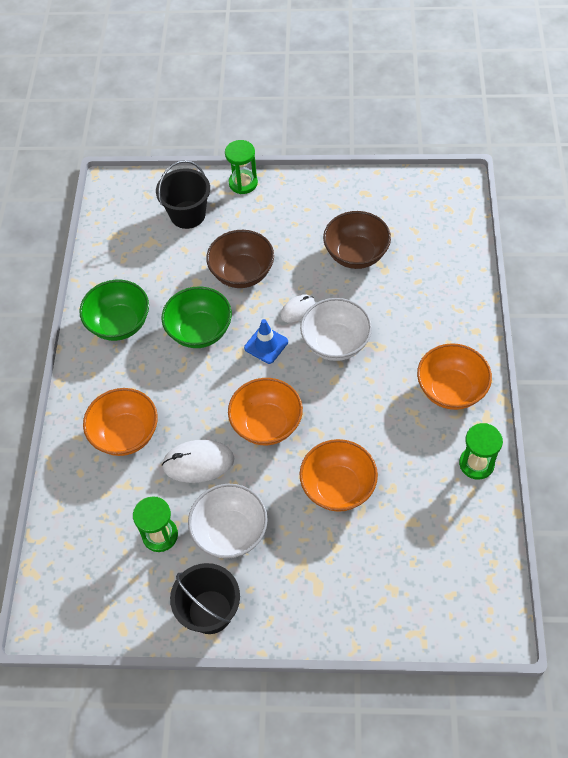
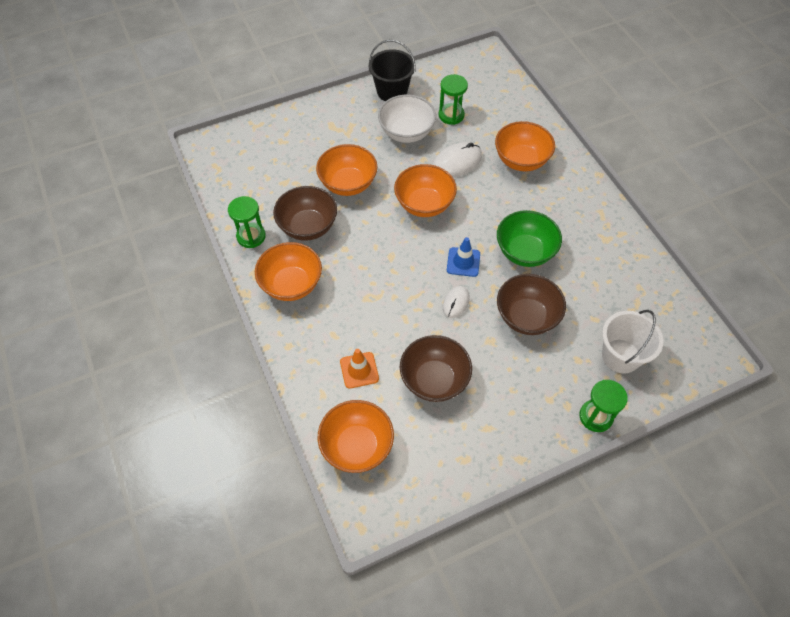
camera: 150 degrees right, 0 degrees up
(119, 324) = (593, 232): green bowl -> none
(187, 215) = (621, 356): black bucket -> white bucket
(335, 343) = (406, 286): white bowl -> none
(408, 450) = (308, 226): none -> brown bowl
(418, 286) = (359, 370): none -> orange traffic cone
(446, 231) = (357, 446): none -> orange bowl

